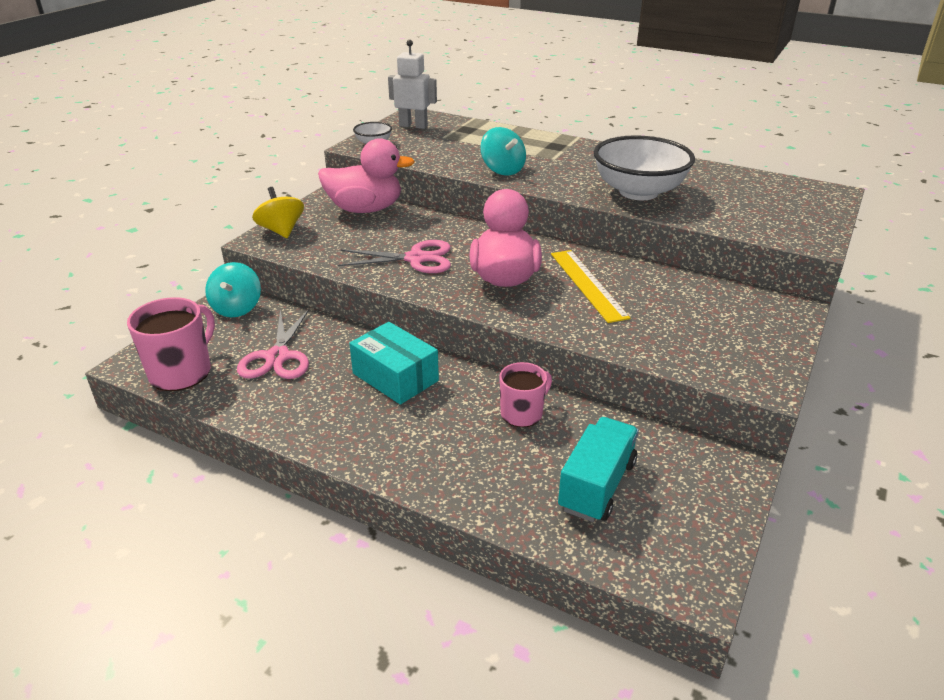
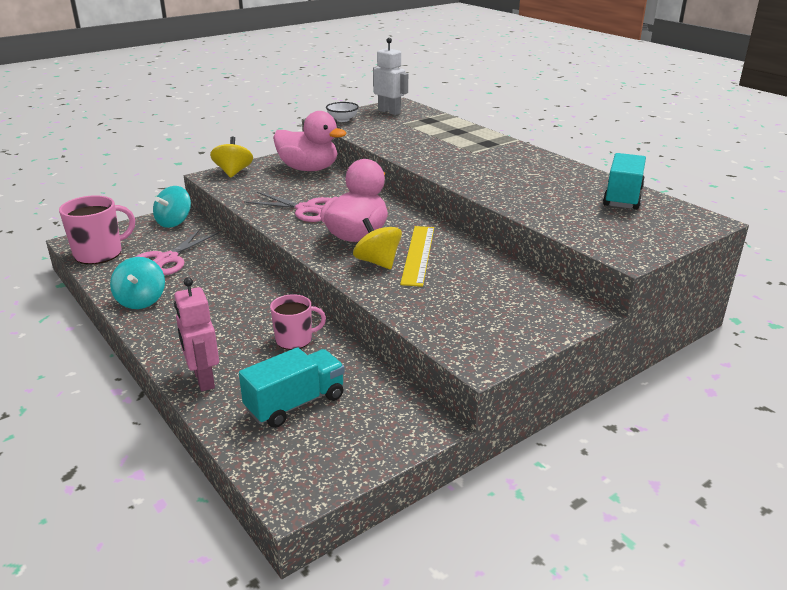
camera: 25 degrees right, 5 degrees down
(395, 377) = (231, 291): turquoise box -> none
(473, 491) = (203, 379): none -> pink robot
(502, 170) = (419, 153): turquoise spinning top -> turquoise spinning top (141, 300)
(558, 303) = (377, 262): none -> yellow spinning top
(638, 192) = (514, 188): white bowl -> none
(740, 182) = (622, 197): none -> turquoise truck

